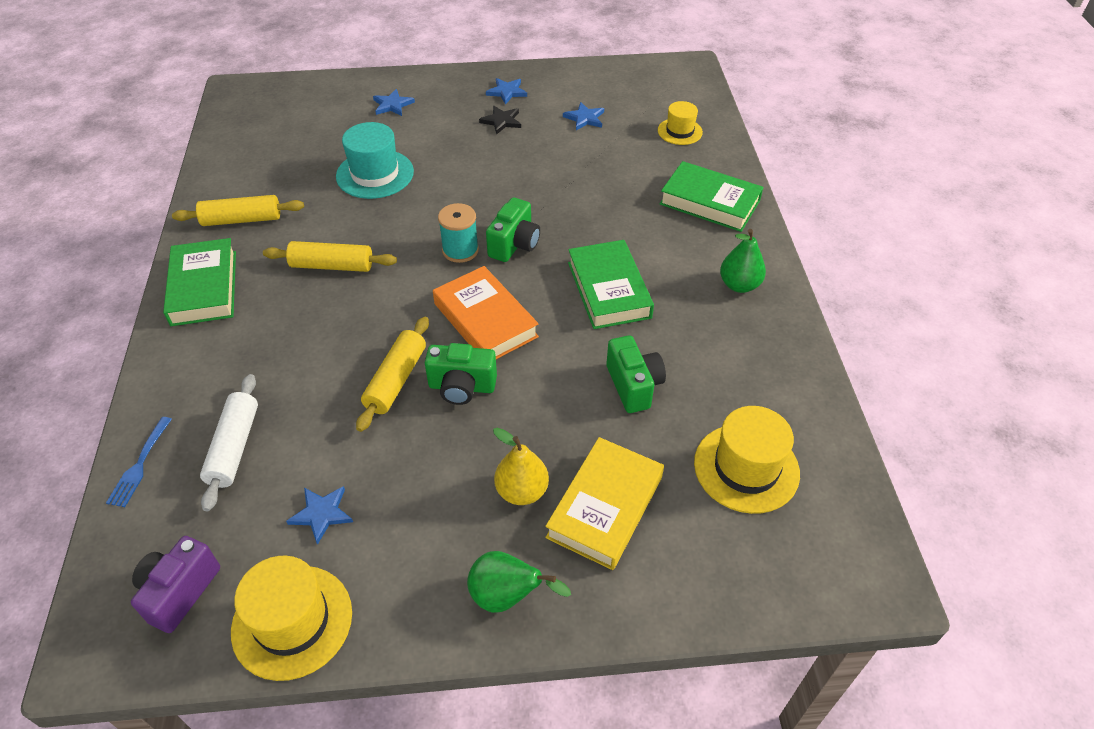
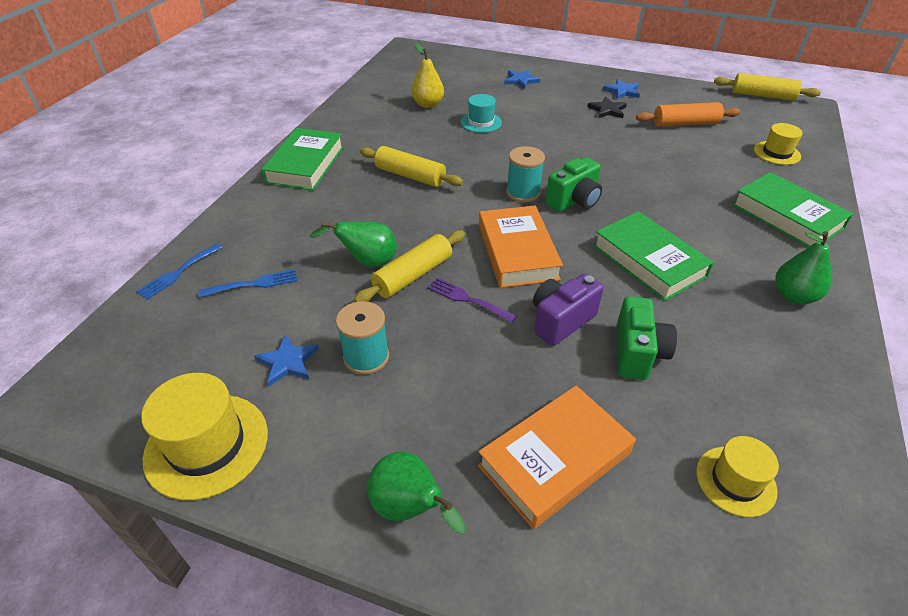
camera: 25 degrees right, 5 degrees down
(179, 592) = (139, 381): purple camera -> purple camera (561, 321)
(234, 447) = (254, 284): white rolling pin -> blue fork
(242, 219) = (361, 128): yellow rolling pin -> yellow rolling pin (762, 95)
(342, 381) = (367, 262): none -> green pear
(375, 174) = (481, 122): turquoise hat -> turquoise hat, size x0.61
(396, 480) = (366, 357): none -> turquoise spool
(462, 387) = (467, 299): green camera -> purple fork
(522, 491) = (476, 411): yellow pear -> yellow pear (428, 104)
(584, 118) = (685, 123): blue star -> orange rolling pin
(605, 507) = (554, 459): yellow book -> orange book
(608, 290) = (648, 261): green book -> green book turned 45 degrees counterclockwise
(746, 468) = (735, 481): yellow hat -> yellow hat, size x0.61

